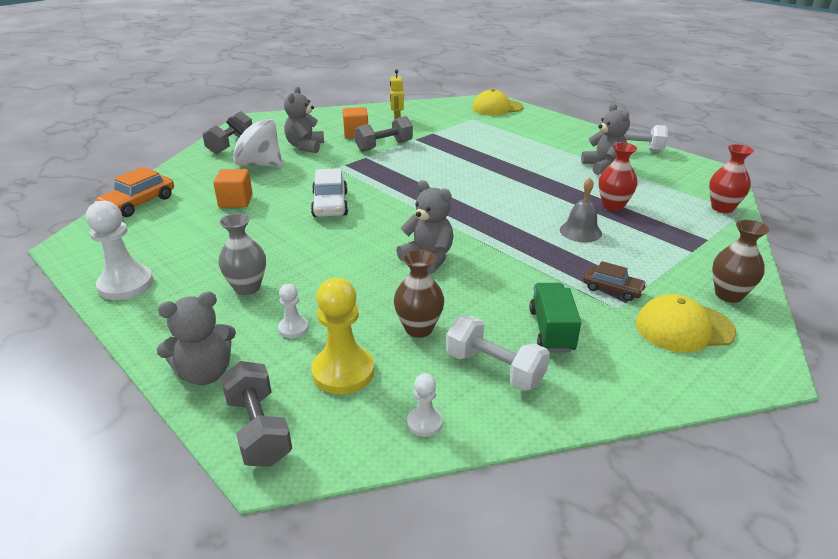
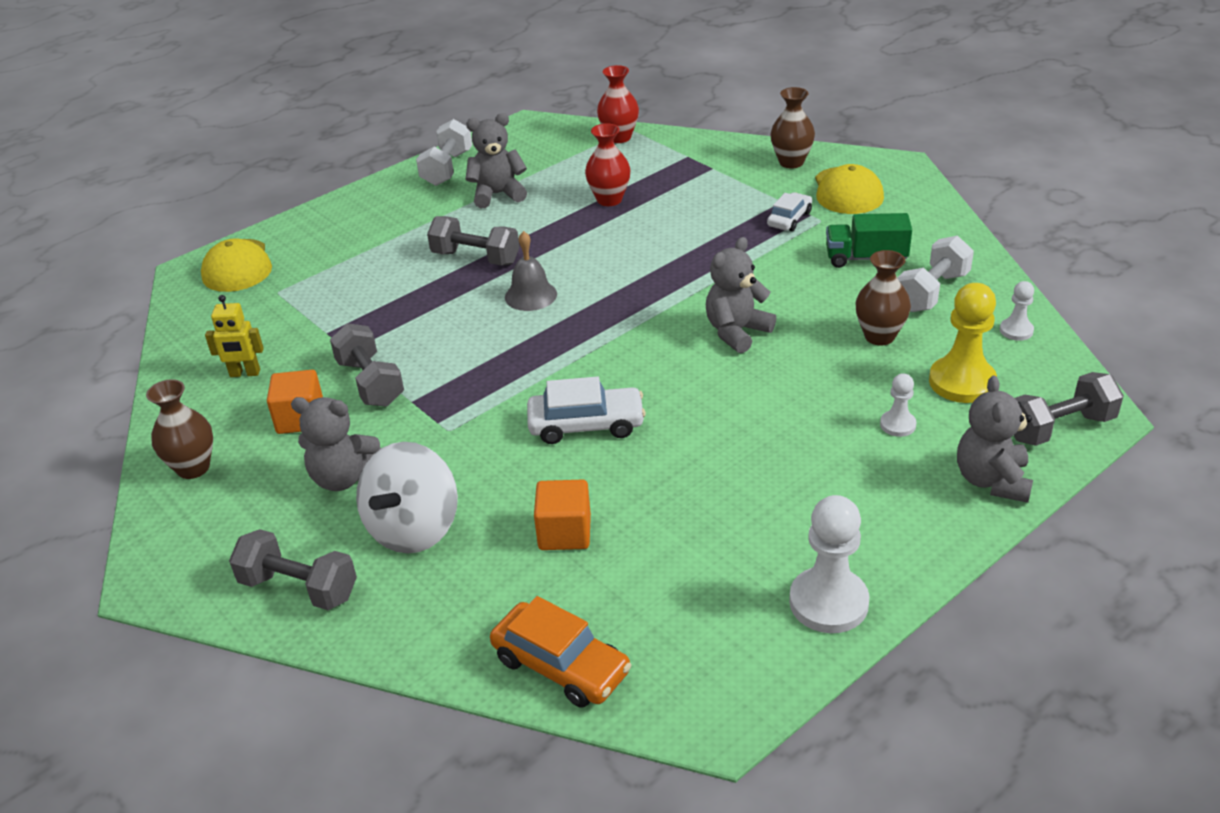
camera: 85 degrees left, 5 degrees up
(205, 373) = (992, 480): grey teddy bear -> grey teddy bear turned 150 degrees counterclockwise
(247, 287) = (820, 476): grey vase -> none
(324, 117) = (193, 468): none -> brown vase
(517, 164) = (475, 258): none -> grey dumbbell
(580, 231) = (671, 226): grey bell -> grey bell (530, 295)
(612, 289) = (789, 219): brown car -> white car

